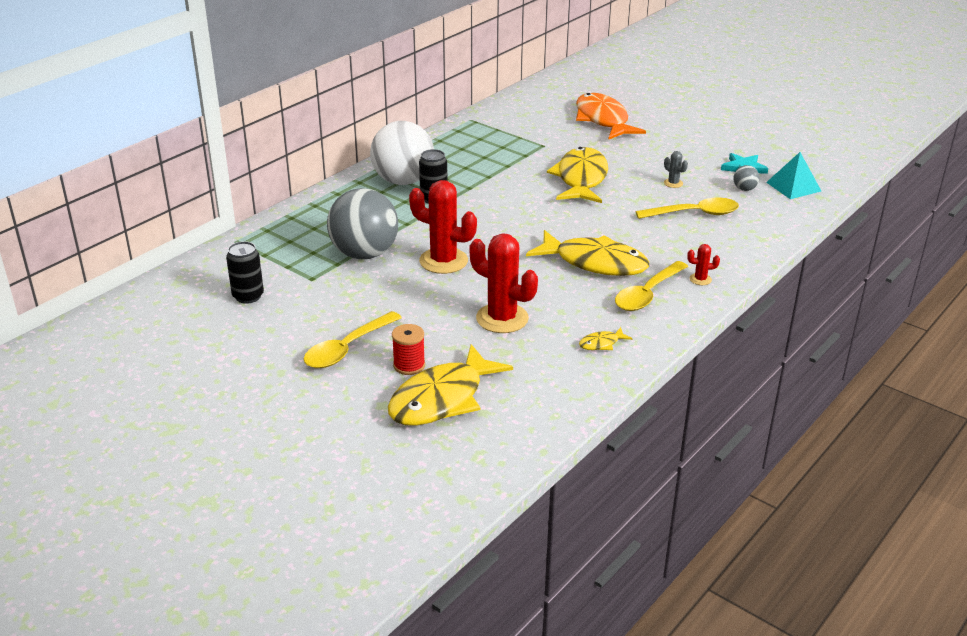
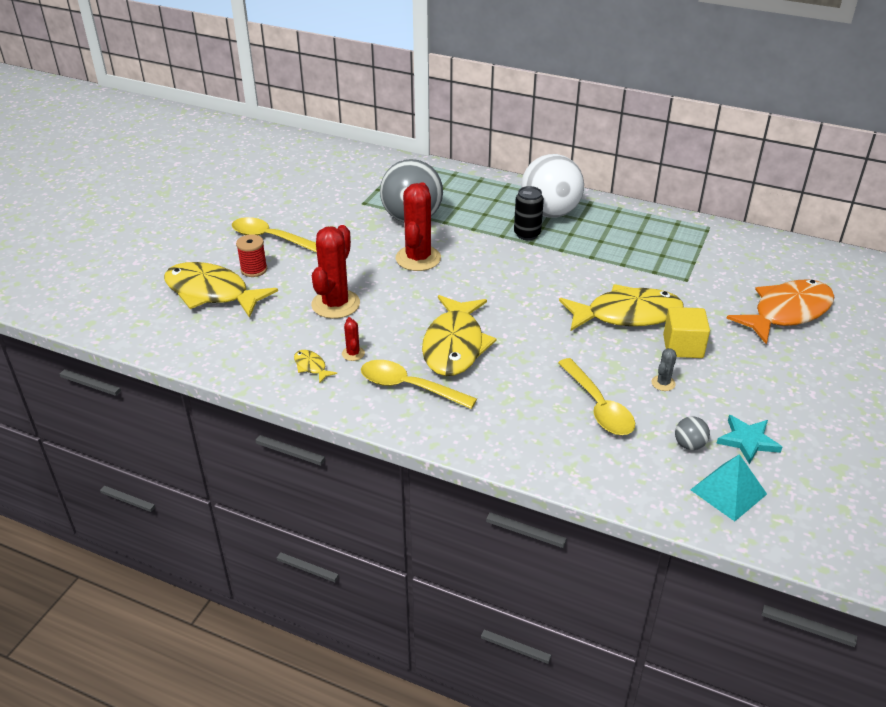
camera: 75 degrees right, 5 degrees up
(248, 296) = (328, 183): black can -> none
(631, 166) = (683, 346): none -> yellow cube
(700, 279) = (453, 422): red cactus -> red cactus (353, 353)

